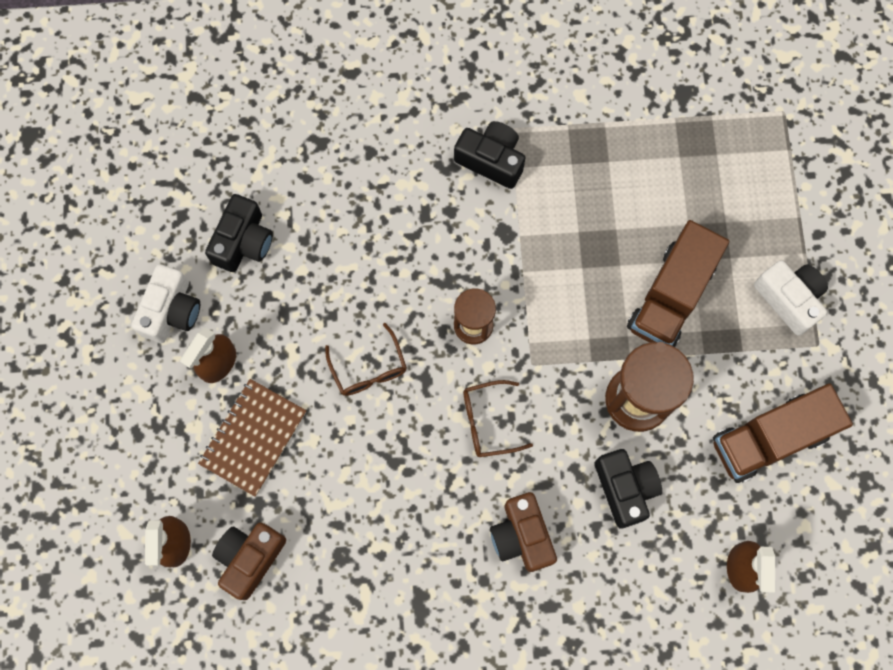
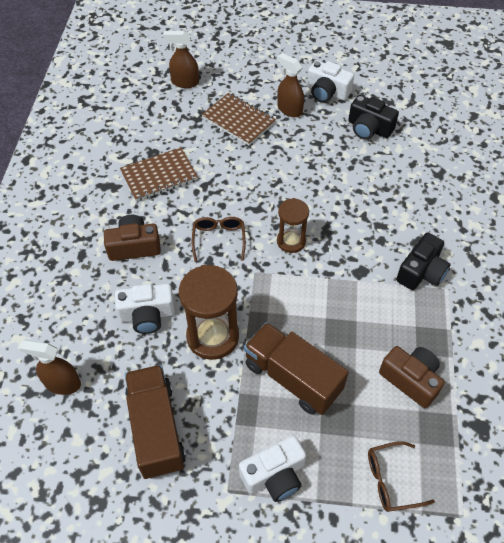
camera: 100 degrees right, 20 degrees down
(250, 558) = (166, 112): brown camera -> brown camera (410, 380)
(368, 368) = (271, 180): brown glasses -> brown glasses (391, 480)
(387, 534) = (159, 176): none -> brown notebook
(625, 488) = (147, 315): black camera -> white camera

